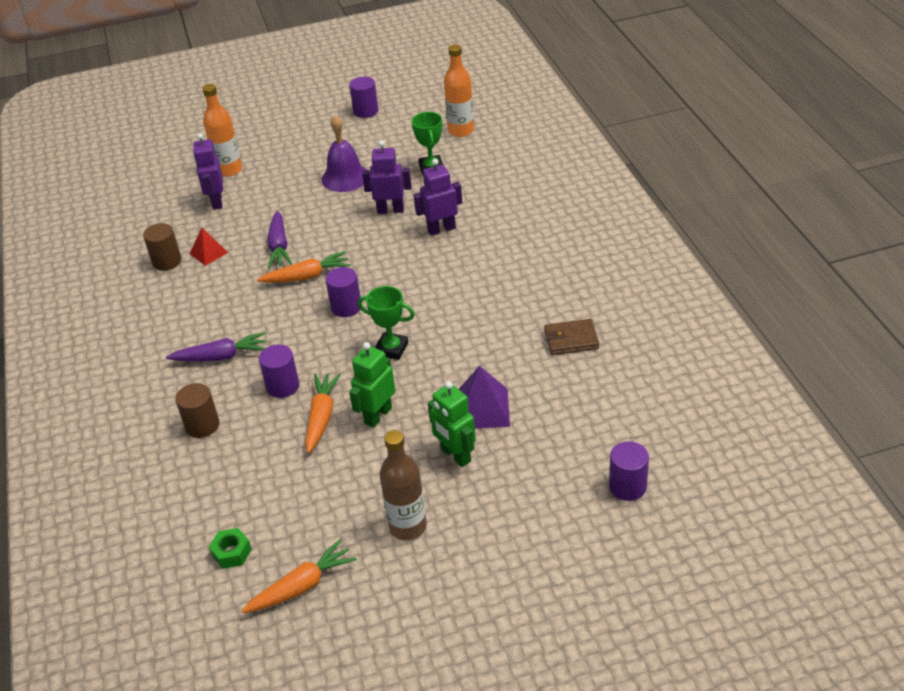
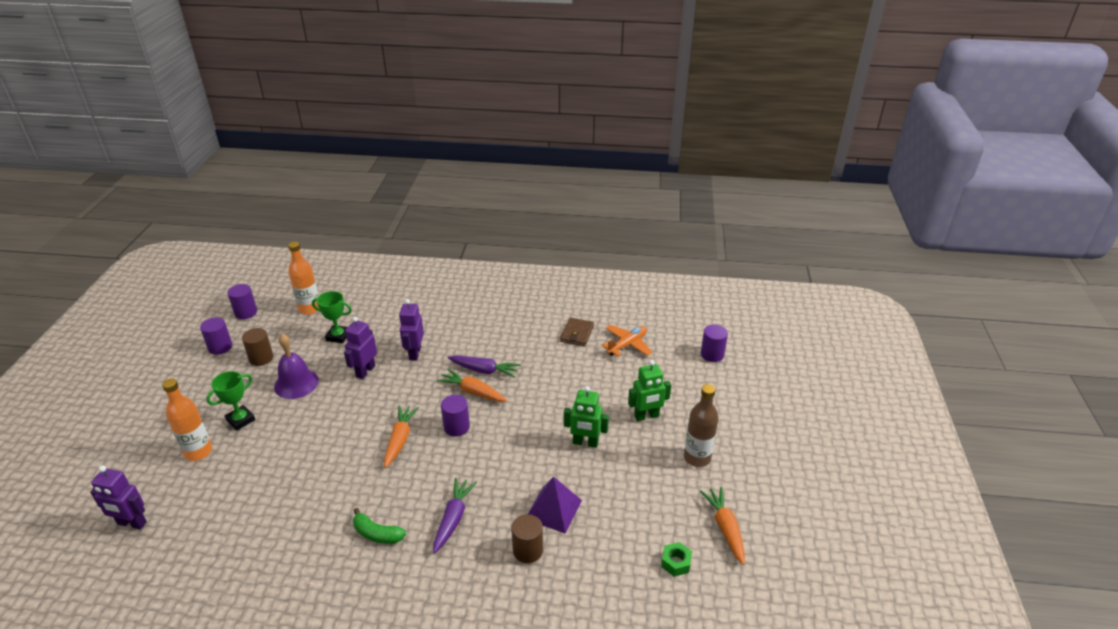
camera: 70 degrees left, 5 degrees down
(167, 261) = (288, 528): brown cylinder -> brown cylinder (261, 358)
(182, 315) = (377, 534): none -> green banana
(208, 253) = (307, 495): red pyramid -> none
(216, 201) = (237, 472): purple robot -> purple robot (132, 523)
(279, 246) = (345, 446): purple carrot -> purple carrot (484, 370)
(283, 386) = (517, 487): purple cylinder -> purple cylinder (246, 312)
(321, 416) = (566, 473): orange carrot -> orange carrot (472, 391)
(378, 415) = (585, 443): green robot -> green robot turned 45 degrees counterclockwise
(391, 349) = (522, 416): green trophy -> green trophy (240, 420)
(482, 408) = (612, 391): purple pyramid -> purple pyramid (553, 509)
(583, 393) = (627, 345): none -> orange plane

